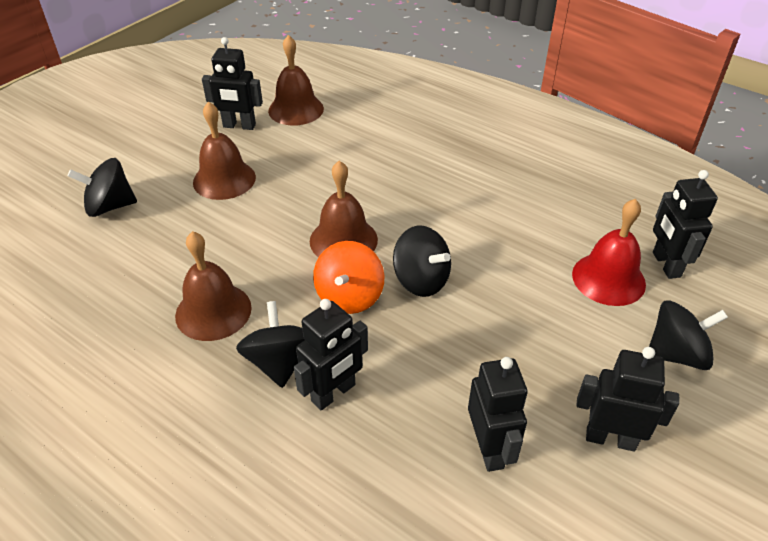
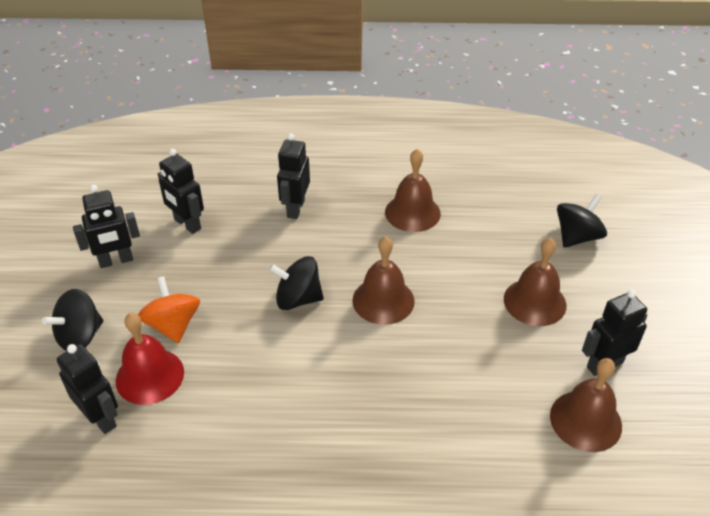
camera: 145 degrees right, 0 degrees up
(279, 362) = (341, 207): black spinning top -> none
(349, 296) = (338, 262): orange spinning top -> orange spinning top (173, 325)

